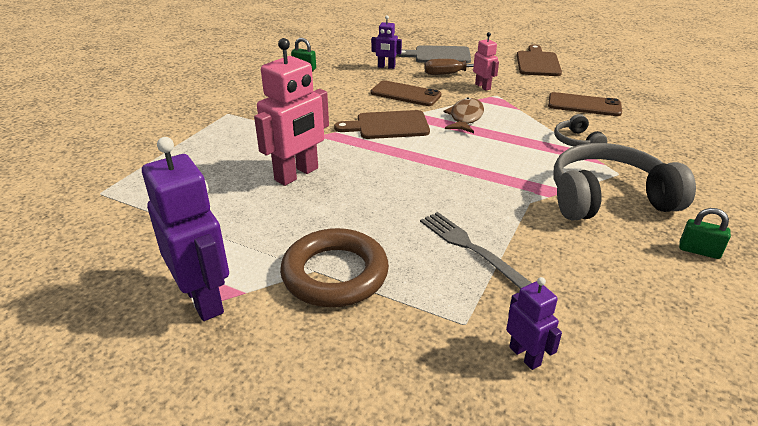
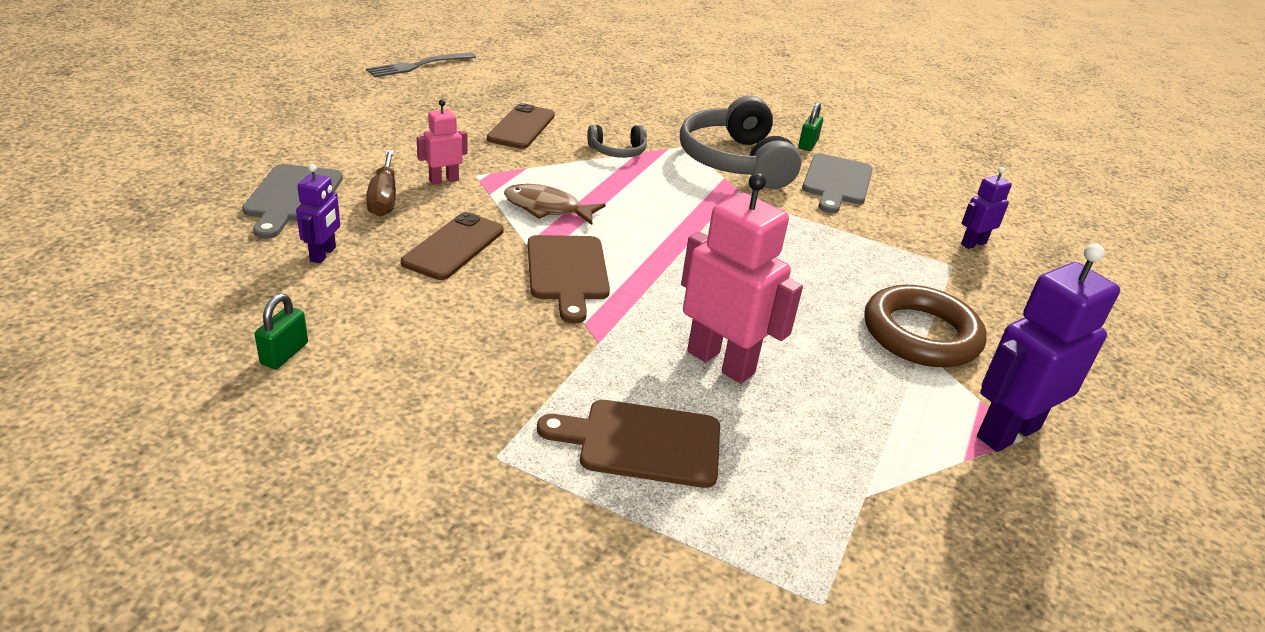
camera: 95 degrees left, 0 degrees up
(469, 247) = (843, 248): grey fork -> grey fork (418, 66)
(537, 63) = (368, 127): brown cutting board -> brown cutting board (642, 443)
(613, 261) = (836, 182): none -> grey cutting board

